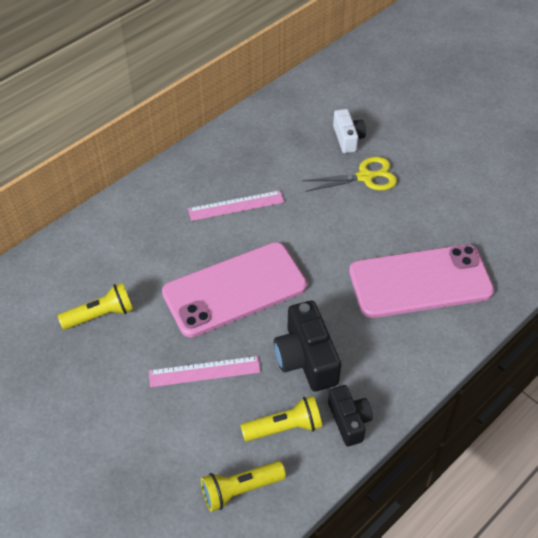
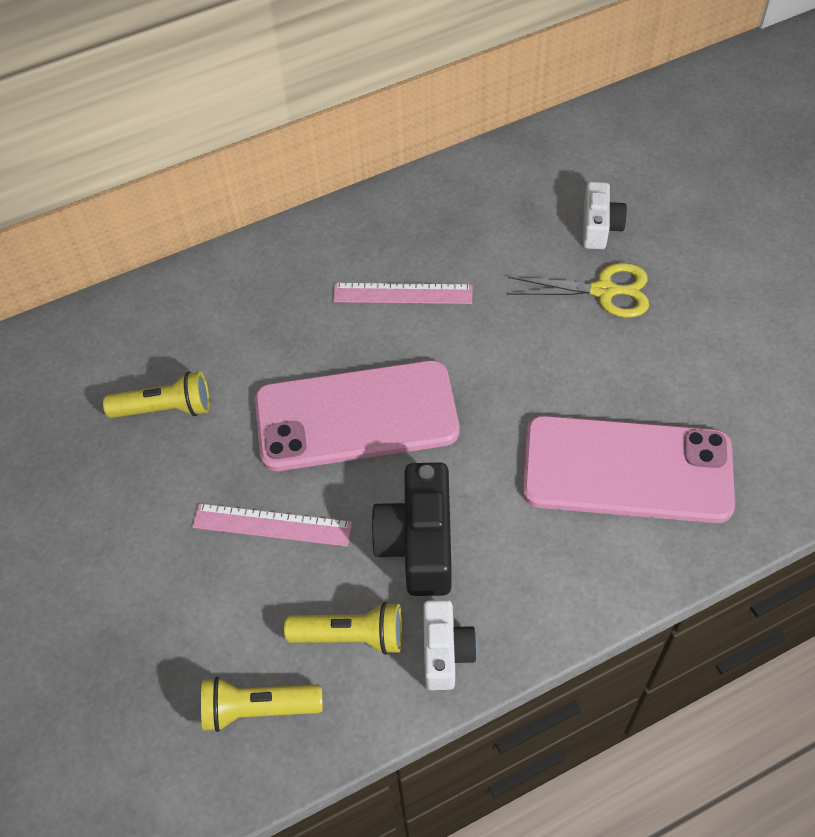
camera: 20 degrees right, 5 degrees up
(349, 420) = (445, 652): black camera -> white camera

